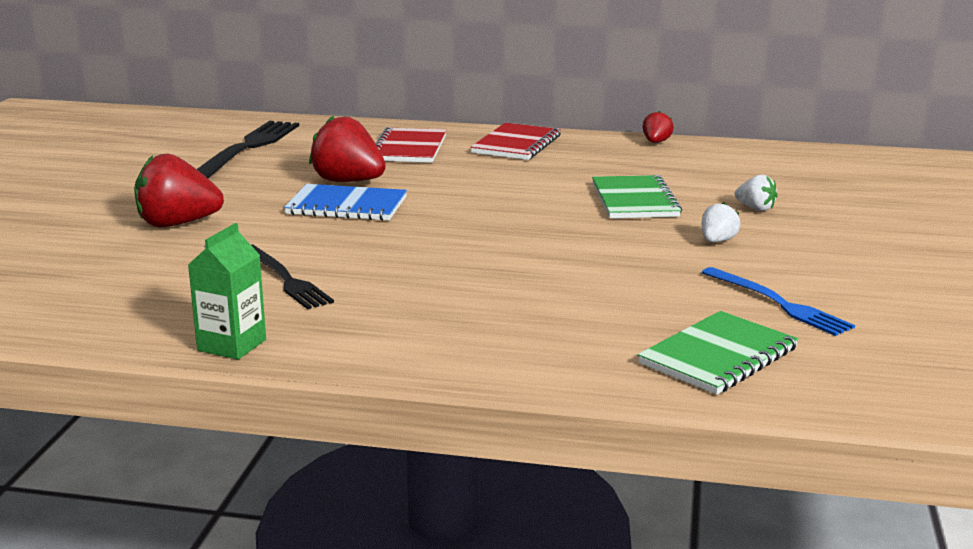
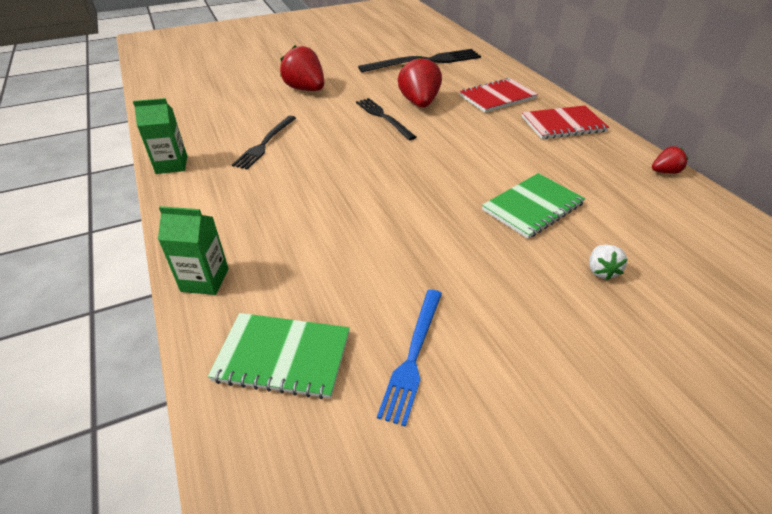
camera: 55 degrees right, 20 degrees up
(347, 206) = (383, 117): blue notebook -> black fork
(544, 370) = (205, 280): none -> green carton
(717, 241) = (504, 275): white strawberry -> none

